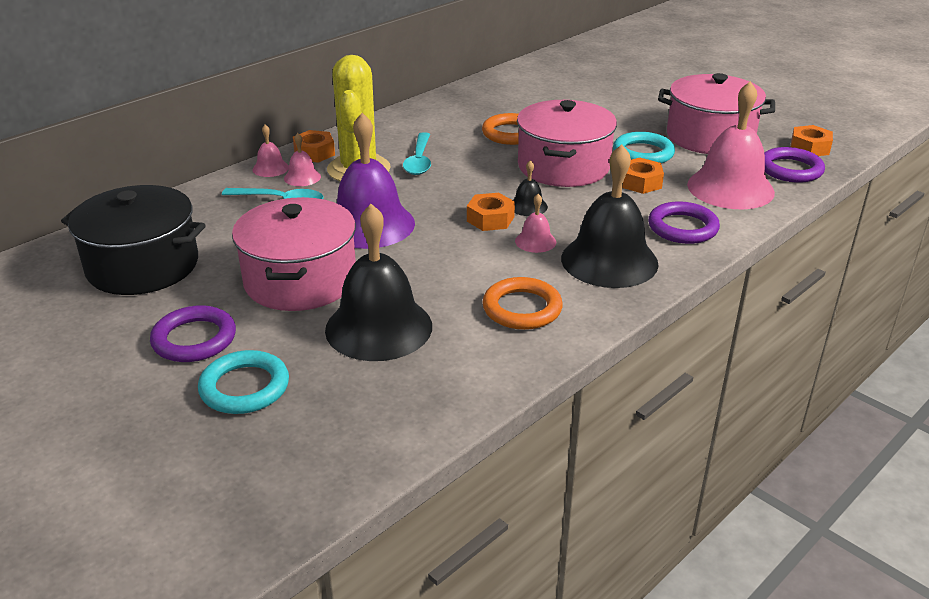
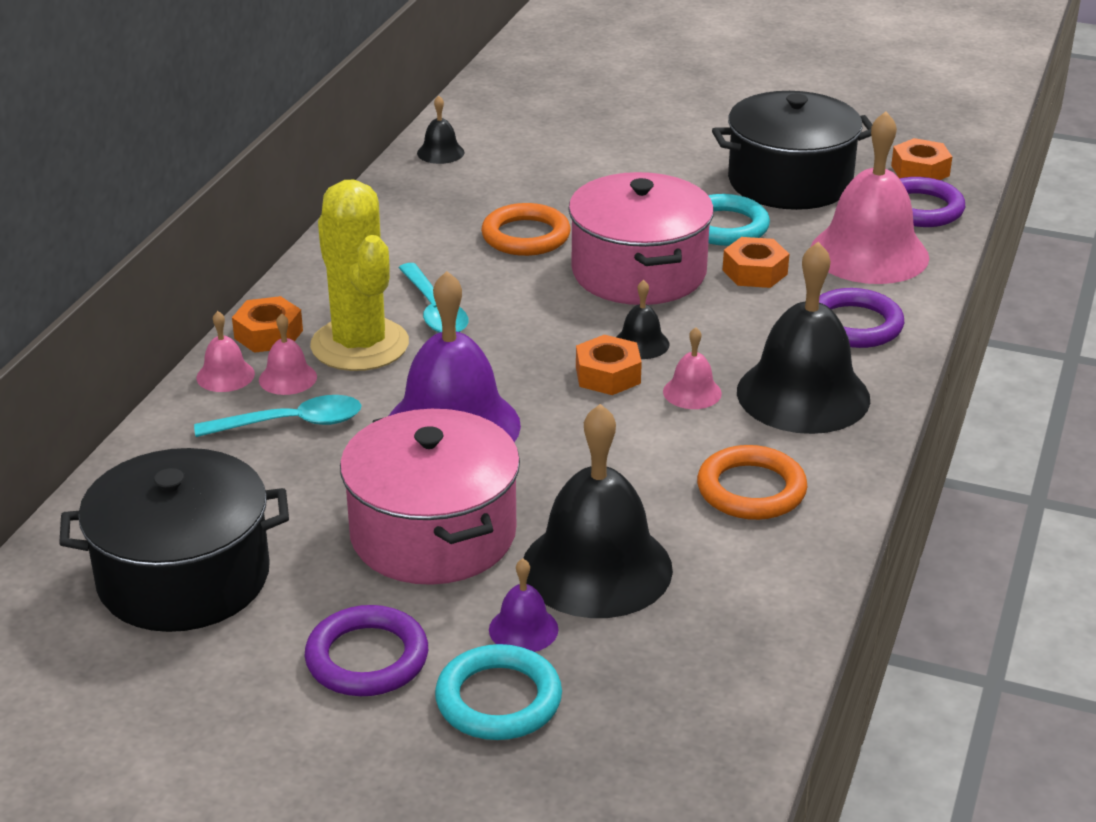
camera: 25 degrees left, 0 degrees up
(299, 350) = (523, 629): none -> purple bell
(501, 81) = (440, 152): none -> black bell
(710, 137) = (789, 182): pink pot -> black pot

